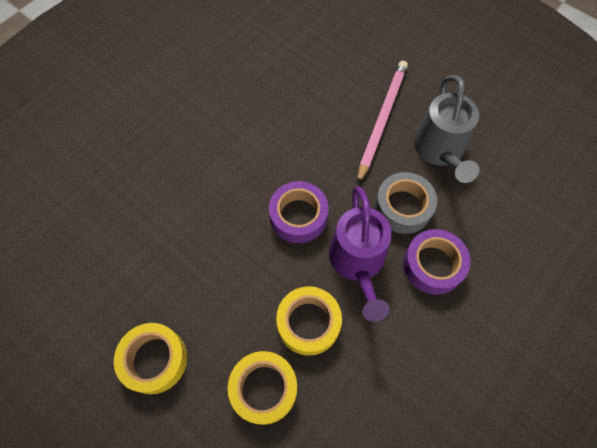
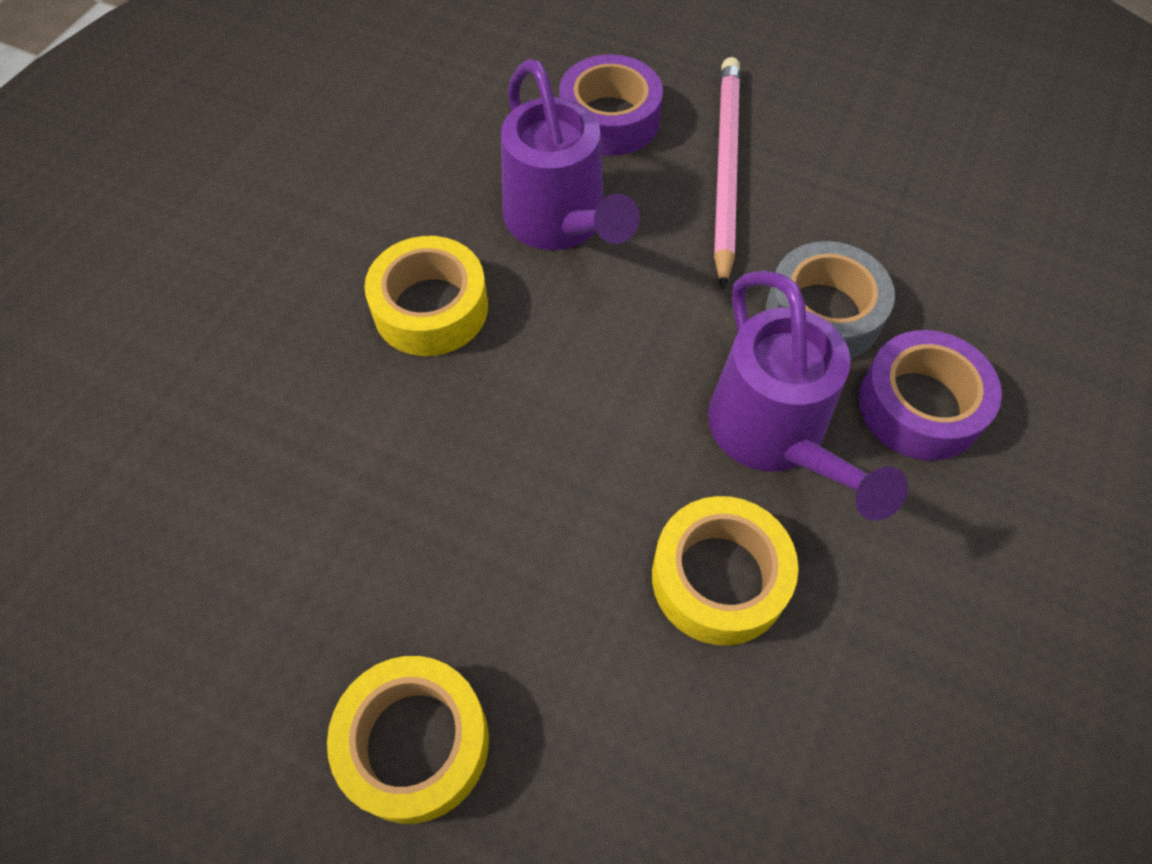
camera: 15 degrees left, 5 degrees down
(264, 388) = (673, 738): yellow tape -> yellow tape (430, 308)
(292, 131) = (561, 223): none -> purple watering can
(298, 216) = (626, 376): purple tape -> purple tape (609, 119)
(440, 151) = (853, 201): grey watering can -> none

